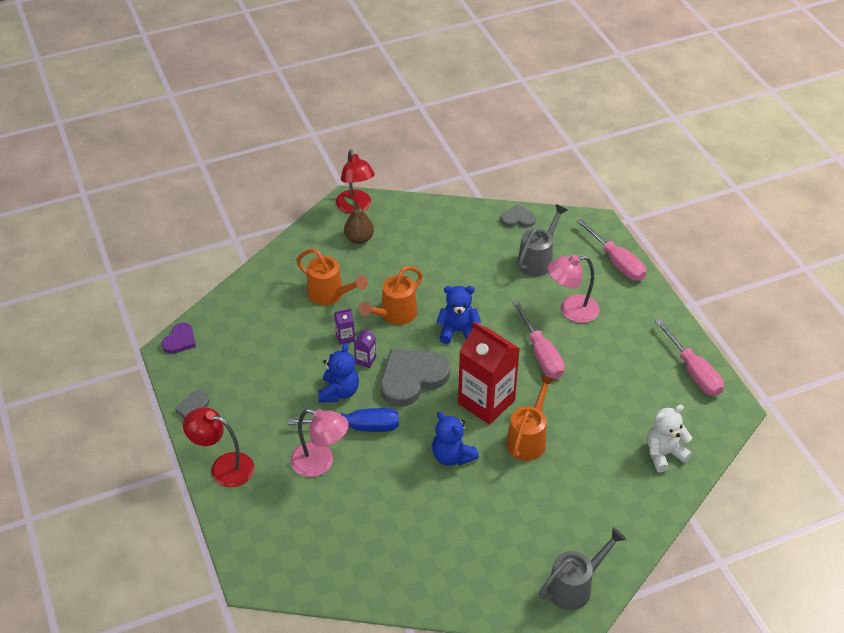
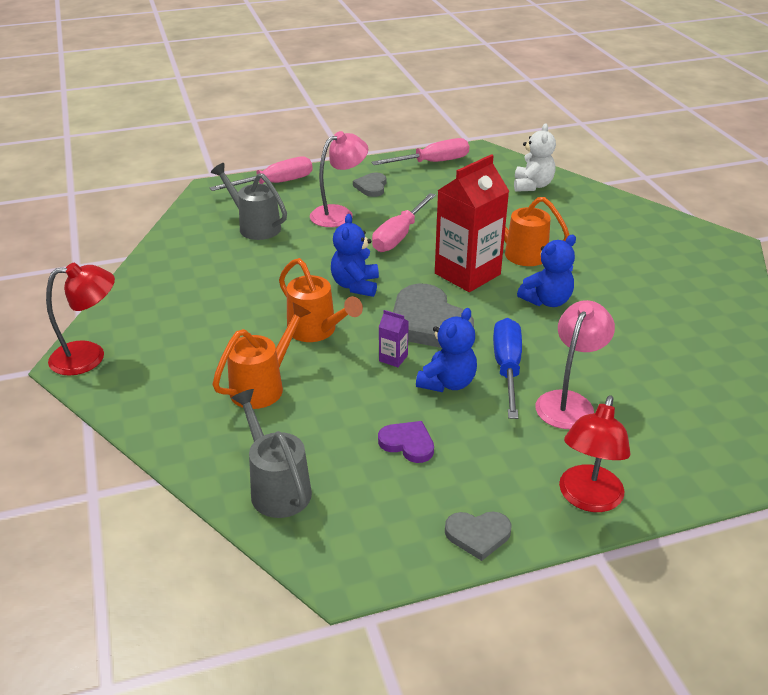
camera: 85 degrees left, 10 degrees down
(180, 340) = (322, 560): purple heart -> purple heart (407, 443)
(339, 392) = (447, 383): blue teddy bear -> blue teddy bear turned 105 degrees clockwise
(345, 337) = (349, 374): purple carton -> none
(359, 239) = (158, 356): brown pear -> none
(518, 219) = (180, 233): grey heart -> grey heart (371, 187)
(541, 354) = (399, 236): pink screwdriver -> pink screwdriver turned 135 degrees clockwise
(571, 310) = (339, 214): pink lamp -> pink lamp turned 120 degrees counterclockwise
(575, 586) = (696, 242): grey watering can -> grey watering can (277, 487)
(664, 454) = (532, 186): white teddy bear -> white teddy bear turned 150 degrees counterclockwise

